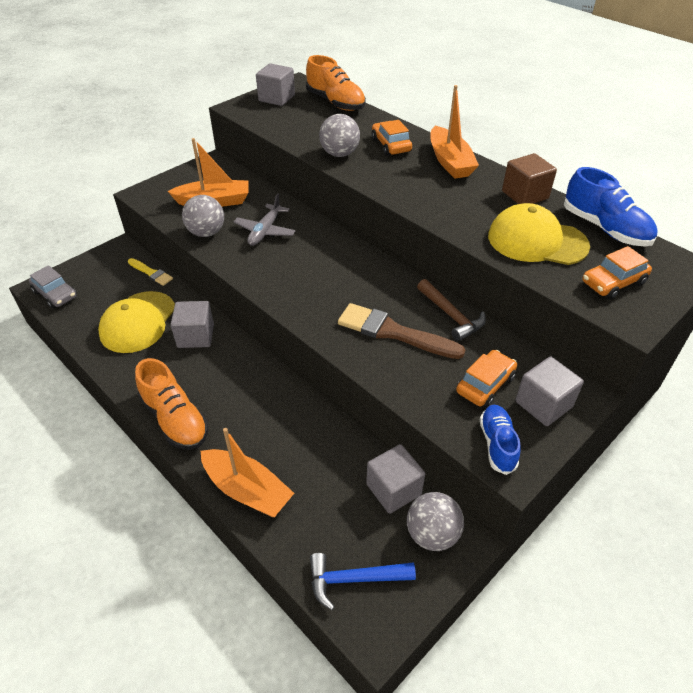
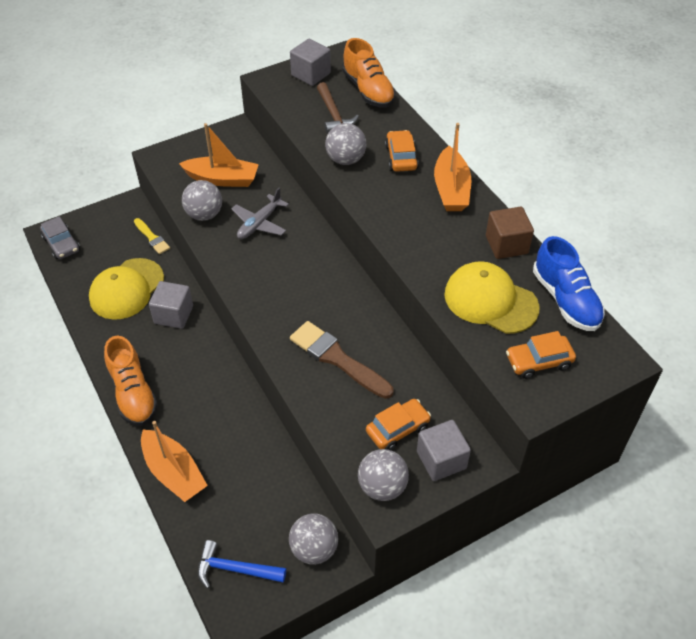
camera: 15 degrees right, 5 degrees up
(393, 489) = (297, 502): grey cube -> none
(451, 315) = (398, 353): brown hammer -> brown hammer (333, 114)
(497, 444) = (382, 487): blue shoe -> grey ball

